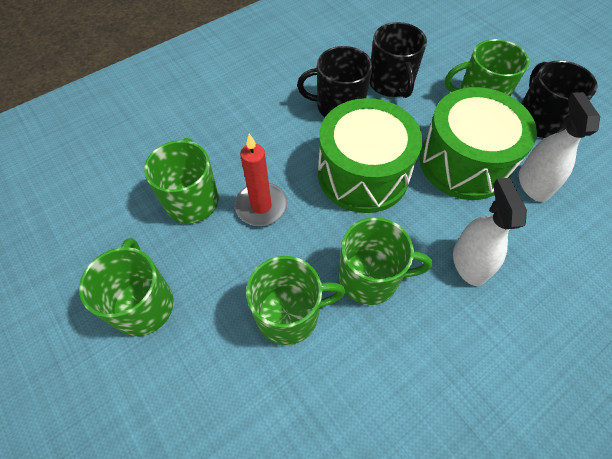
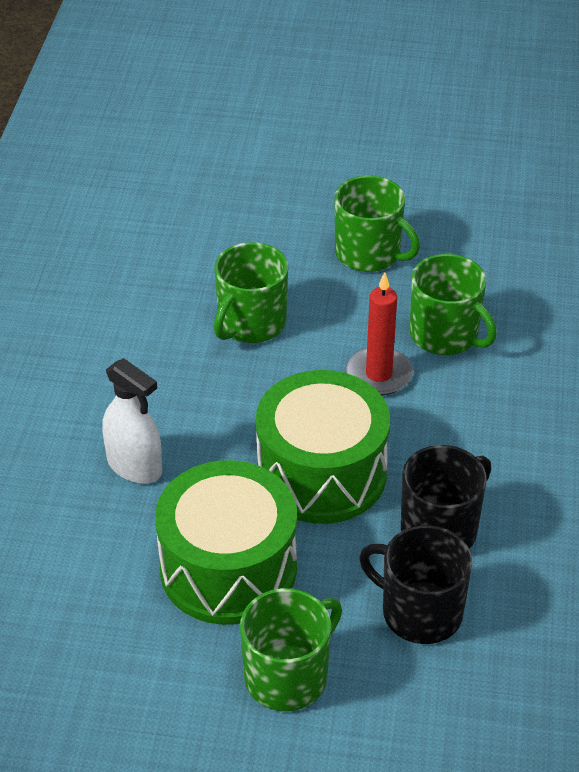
camera: 135 degrees right, 15 degrees down
(370, 277) = (213, 392): green mug -> none
(533, 183) = (130, 600): white spray bottle -> none
(538, 120) = (186, 703): black mug -> none

